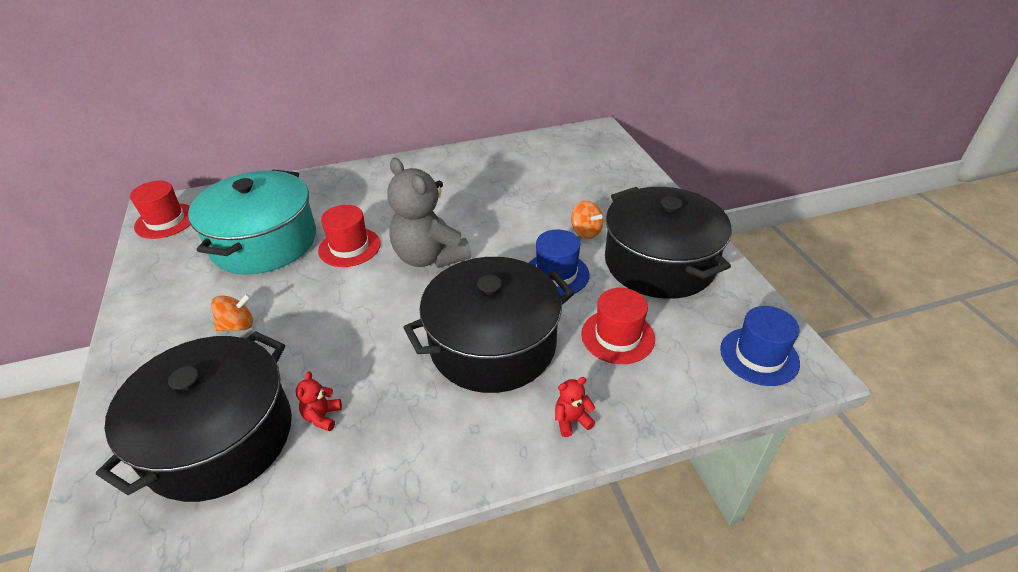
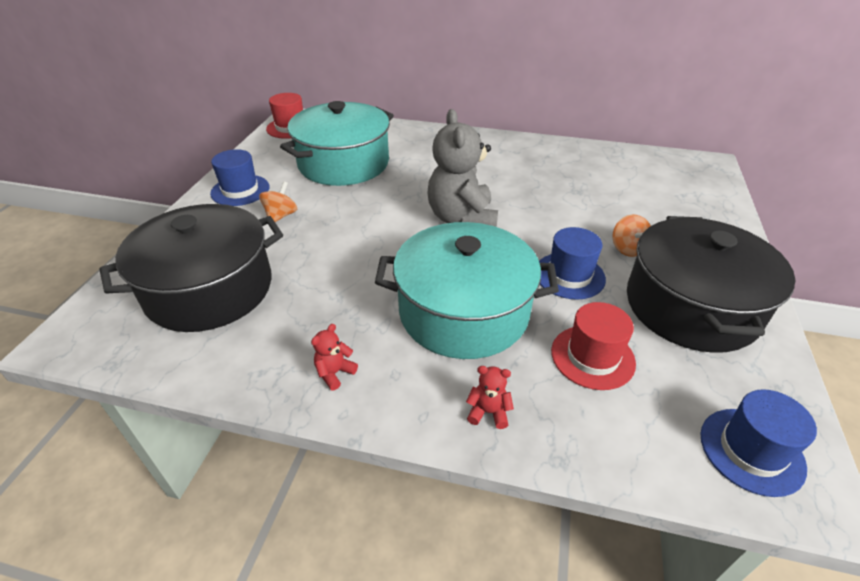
camera: 30 degrees right, 0 degrees up
(163, 316) = (240, 190): none -> blue hat
(237, 325) = (281, 216): orange spinning top -> orange spinning top turned 75 degrees counterclockwise
(322, 416) = (287, 307): red teddy bear -> red teddy bear (334, 373)
(349, 247) = (403, 188): red hat -> none
(493, 345) = (463, 312): black pot -> turquoise pot

